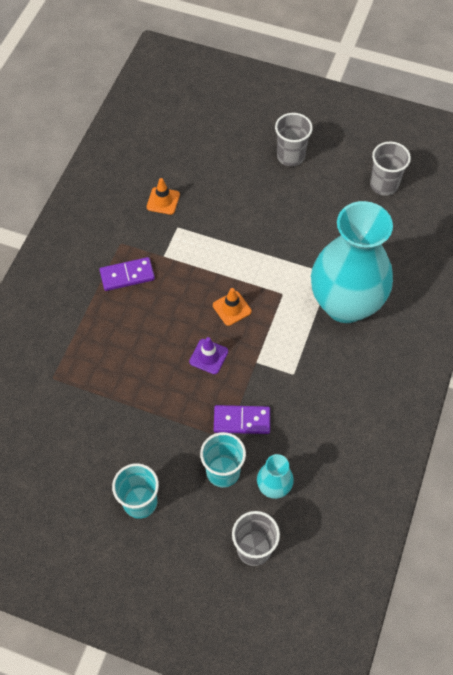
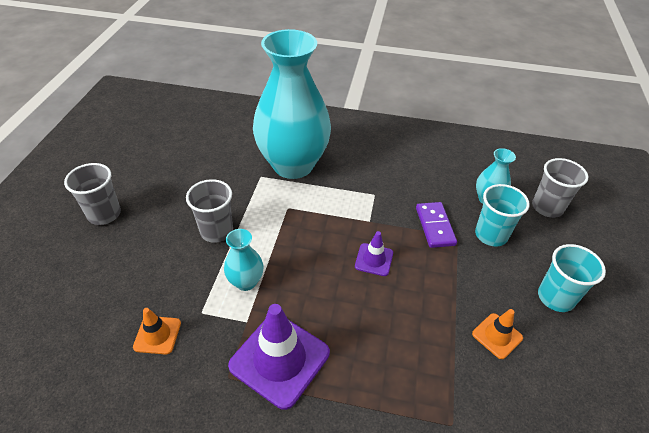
camera: 100 degrees left, 15 degrees down
(127, 275) = (279, 359): purple domino -> purple traffic cone
(201, 257) = (246, 282): none -> turquoise vase
(232, 308) = (311, 246): orange traffic cone -> orange traffic cone (497, 336)
(384, 185) = (155, 145): grey cup -> grey cup (216, 231)

